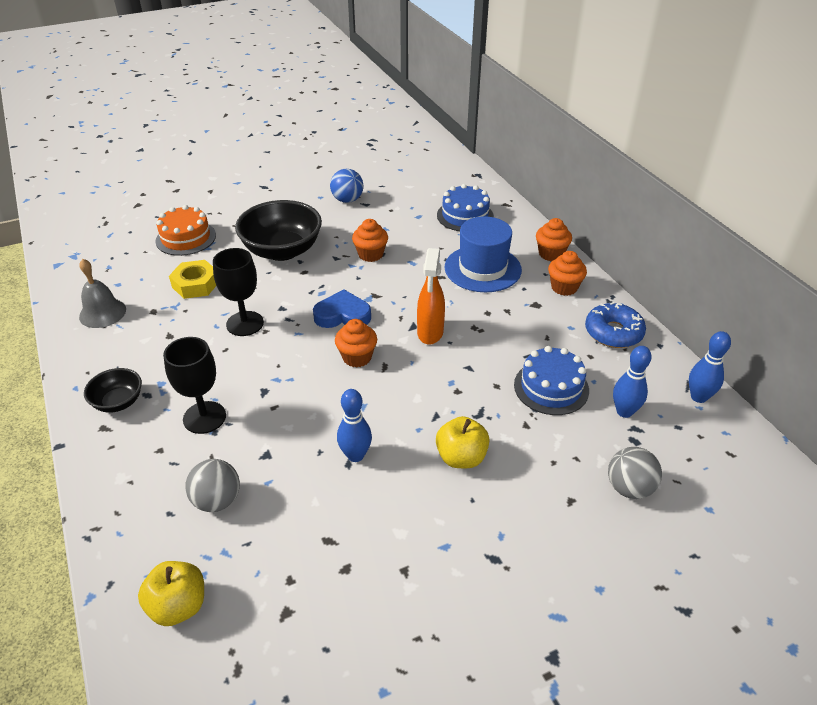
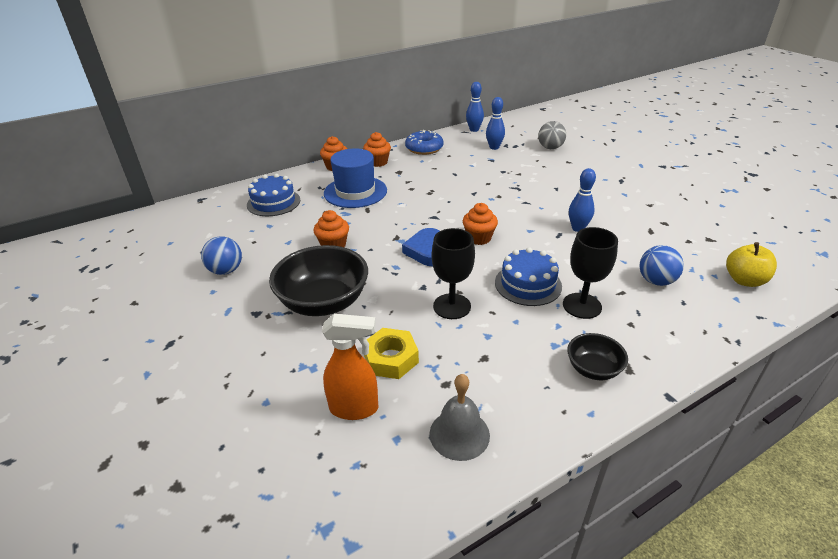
camera: 95 degrees left, 5 degrees down
(186, 238) = (288, 394): orange cake -> none
(217, 500) = (656, 281): grey ball -> blue ball
(430, 333) = (441, 209): orange spray bottle -> orange spray bottle (355, 408)
(461, 457) = (557, 192): yellow apple -> none
(551, 387) = (482, 166): blue cake -> blue cake (528, 284)

